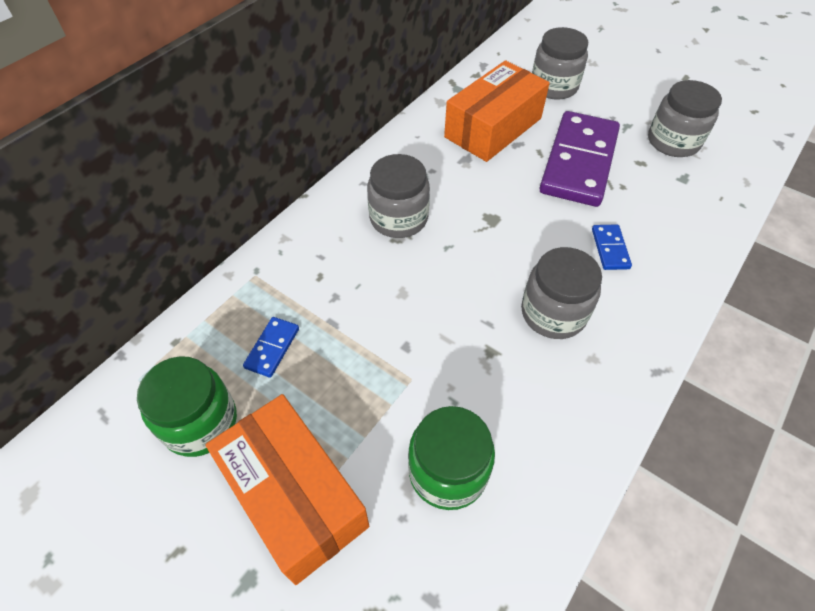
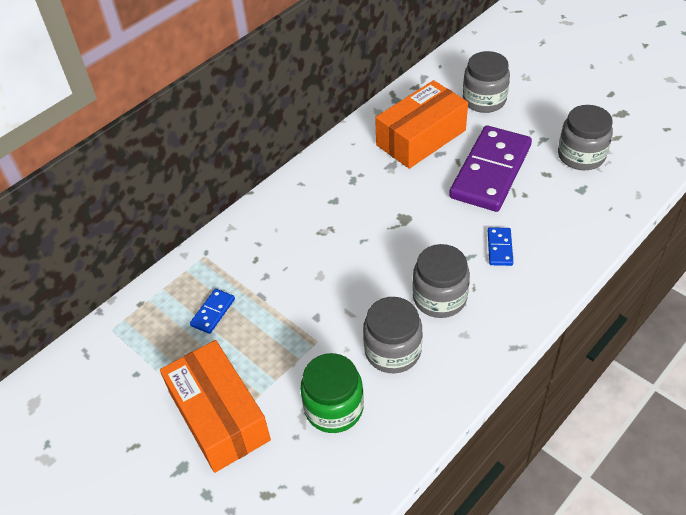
camera: 10 degrees right, 5 degrees down
(200, 422) = (155, 362): green jar -> none
(398, 218) = (326, 215): grey jar -> grey jar (392, 351)

